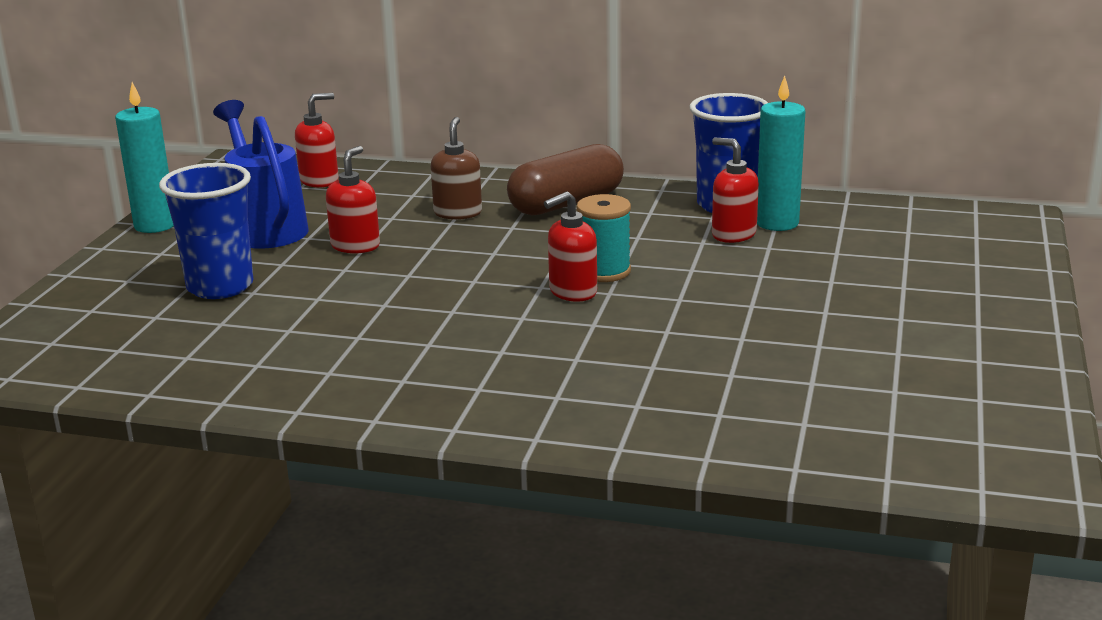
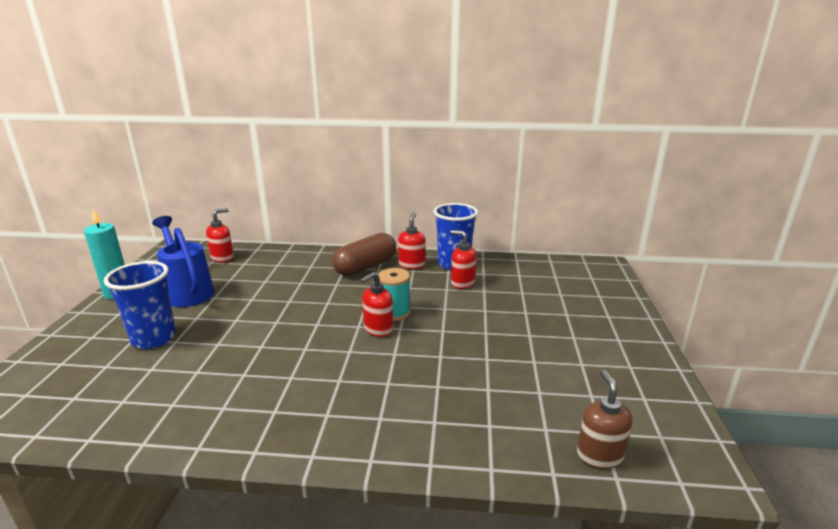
camera: 10 degrees left, 0 degrees up
(355, 246) = (243, 302): red soap dispenser -> red soap dispenser (411, 265)
(458, 213) = (304, 276): brown soap dispenser -> brown soap dispenser (599, 455)
(777, 223) = (484, 274): turquoise candle -> none

